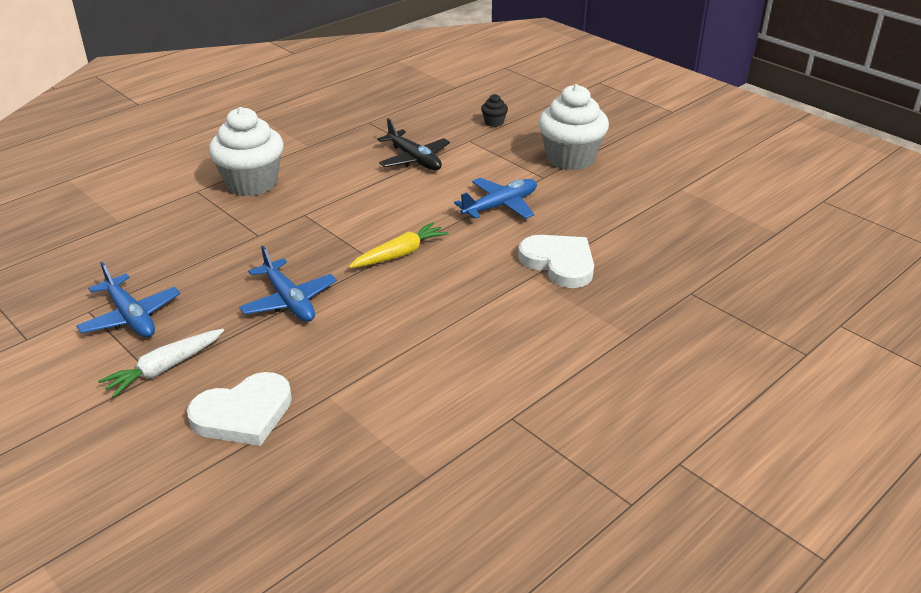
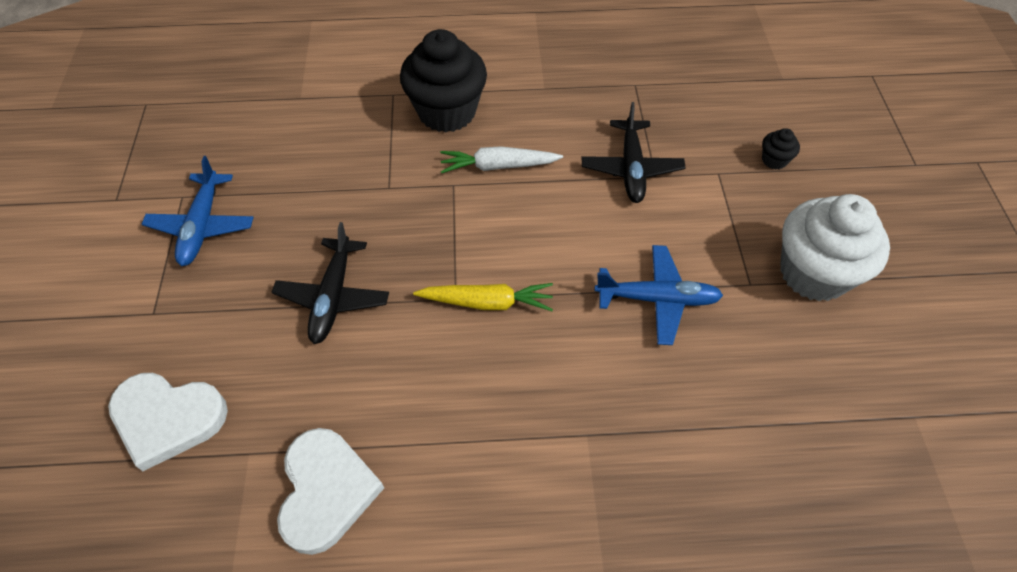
camera: 40 degrees right, 20 degrees up
(165, 368) = (167, 311): white carrot -> white carrot (498, 166)
(252, 183) = (447, 112): white cupcake -> black cupcake
(289, 301) = (333, 297): blue plane -> black plane
(559, 263) = (638, 437): white heart -> white heart (326, 491)

